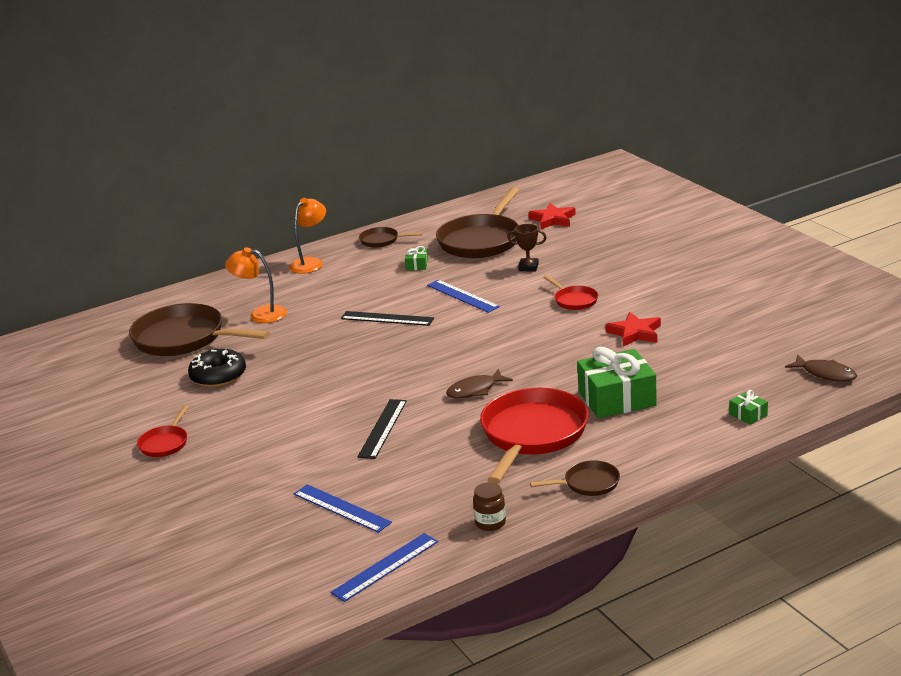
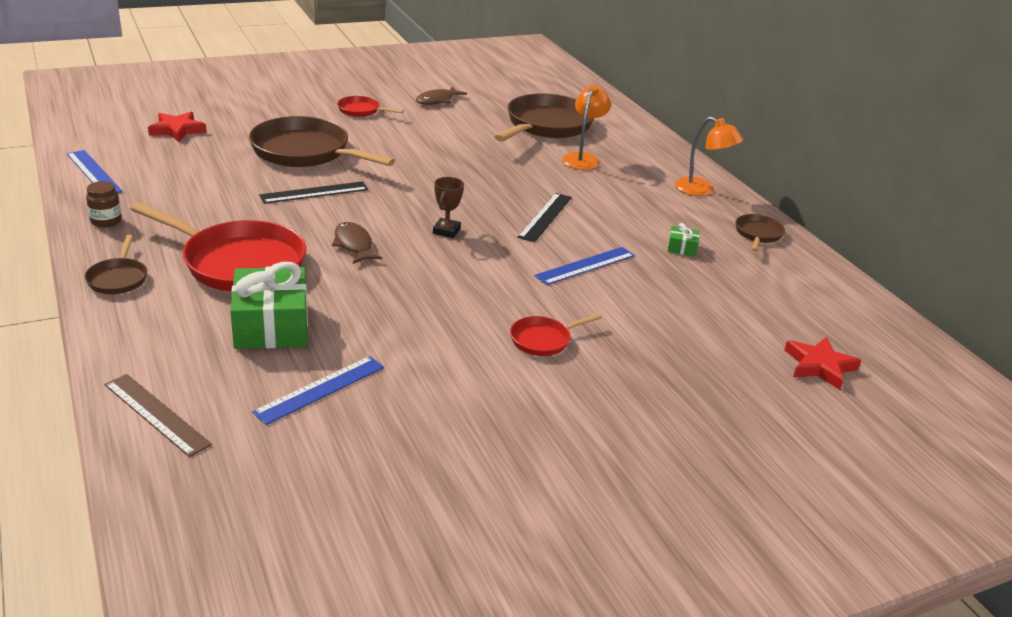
camera: 90 degrees right, 5 degrees up
(218, 376) = (464, 134): black donut -> none
(341, 508) = (197, 164): blue ruler -> blue ruler (320, 389)
(382, 428) = (314, 192): black ruler -> black ruler turned 45 degrees counterclockwise
(481, 240) = (750, 299): brown pan -> brown pan (306, 152)
(528, 267) = (656, 321): brown trophy -> brown trophy (446, 231)
(635, 333) = (427, 370): red star -> red star (177, 130)
(748, 415) = (156, 414): green gift -> brown ruler
(825, 374) = (204, 517): brown fish -> brown fish (437, 100)

